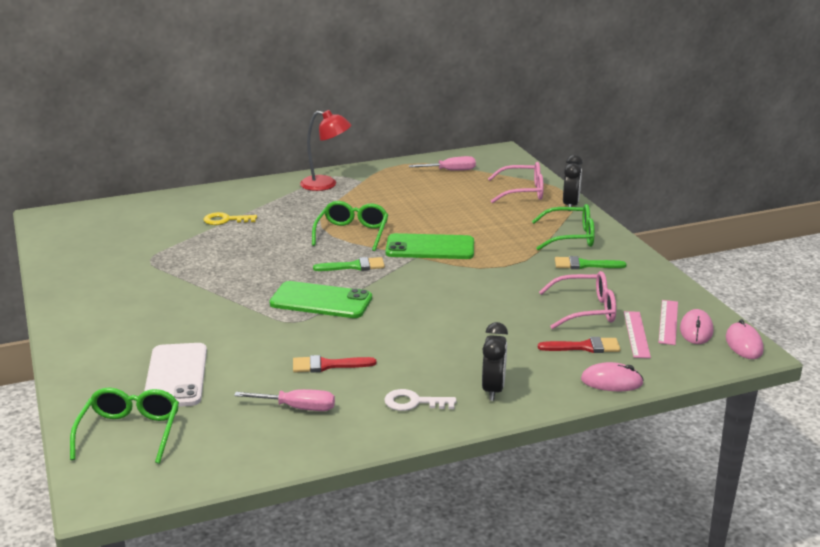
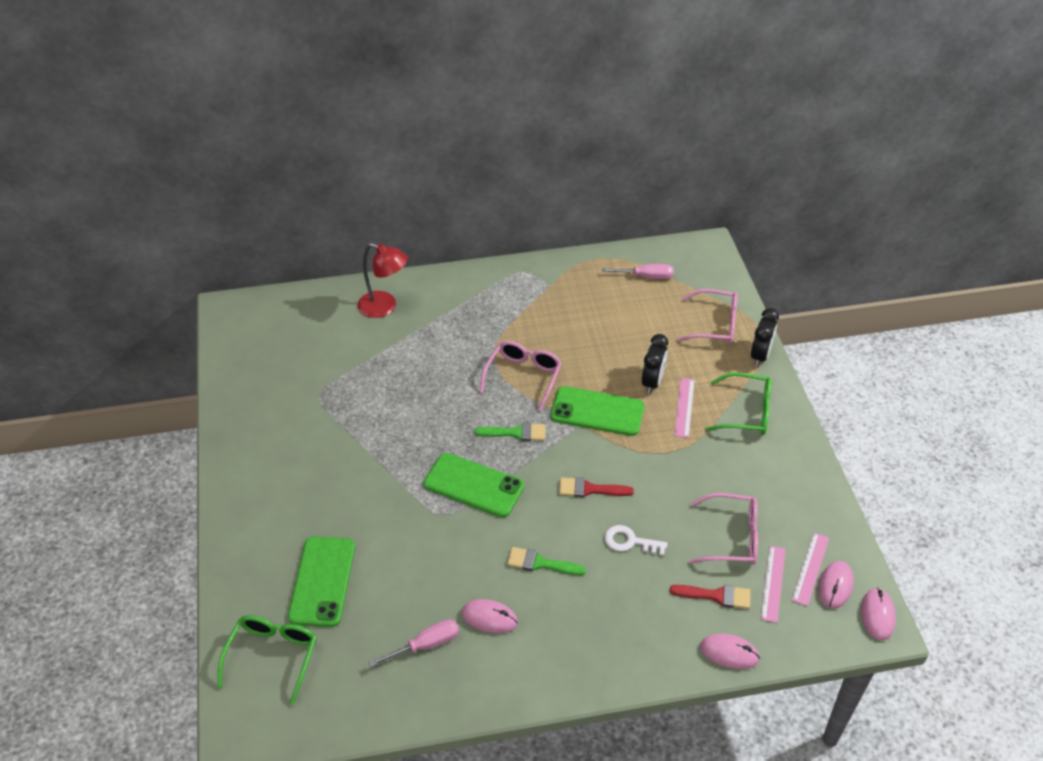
camera: 10 degrees right, 20 degrees up
(176, 376) = (322, 581): white phone -> green phone
(225, 220) = (400, 337): yellow key -> none
(297, 408) = (425, 645): pink screwdriver -> pink screwdriver turned 45 degrees counterclockwise
(326, 184) = (511, 287): red lamp -> red lamp (384, 307)
(327, 365) = (463, 586): red brush -> red brush (590, 489)
(352, 233) = (523, 376): green glasses -> pink glasses
(360, 383) = (489, 618): none -> pink mouse
(413, 402) = (534, 654): white key -> white key (630, 541)
(493, 390) = (612, 647): black clock -> black clock (652, 382)
(512, 239) = (684, 407): none -> pink ruler
(584, 265) = (748, 462): green brush -> green brush (540, 563)

